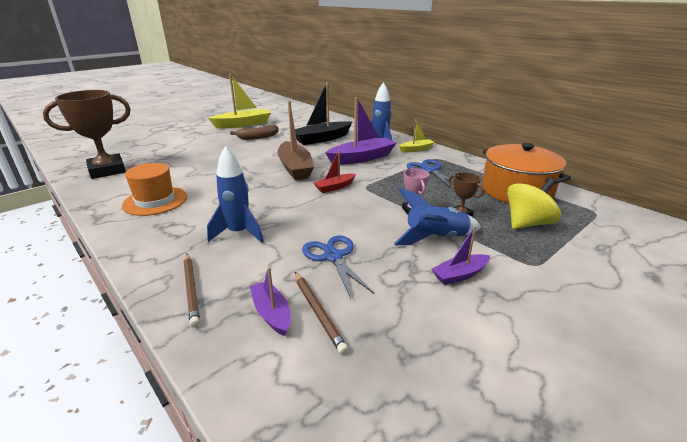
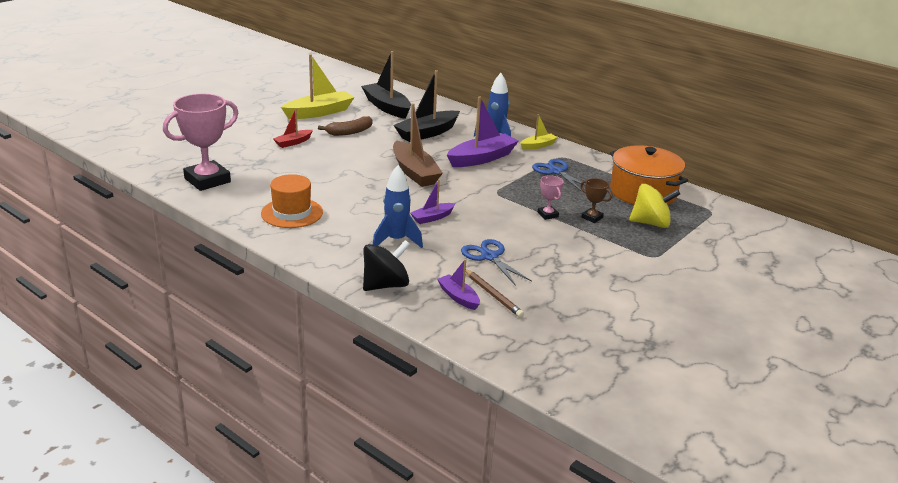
camera: 10 degrees left, 0 degrees up
(107, 170) = (207, 180): brown trophy -> pink trophy
(191, 290) = (385, 285): brown pencil -> black spinning top
(298, 122) = (387, 107): none -> black boat
(335, 187) = (466, 193): red boat -> red boat (293, 142)
(436, 239) = (572, 239): blue rocket -> none
(460, 275) = (595, 266): purple boat -> purple boat (432, 218)
(527, 223) = (650, 223): yellow spinning top -> yellow spinning top turned 45 degrees clockwise

